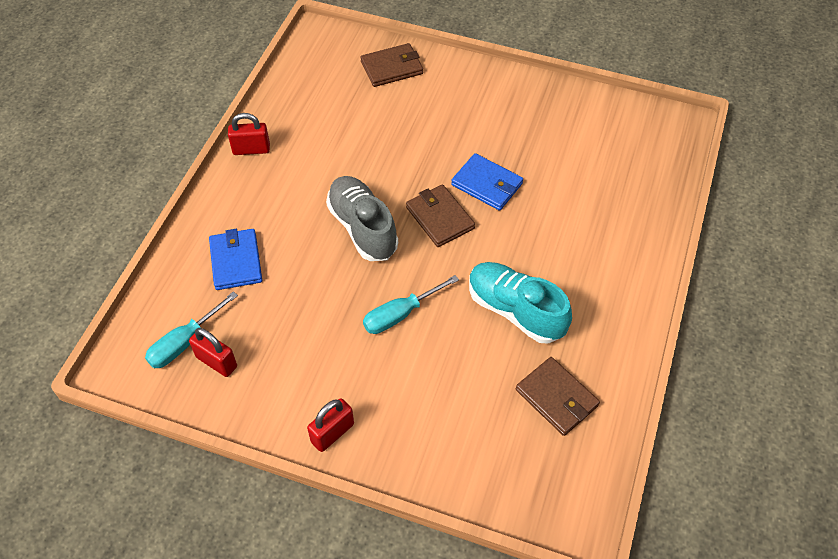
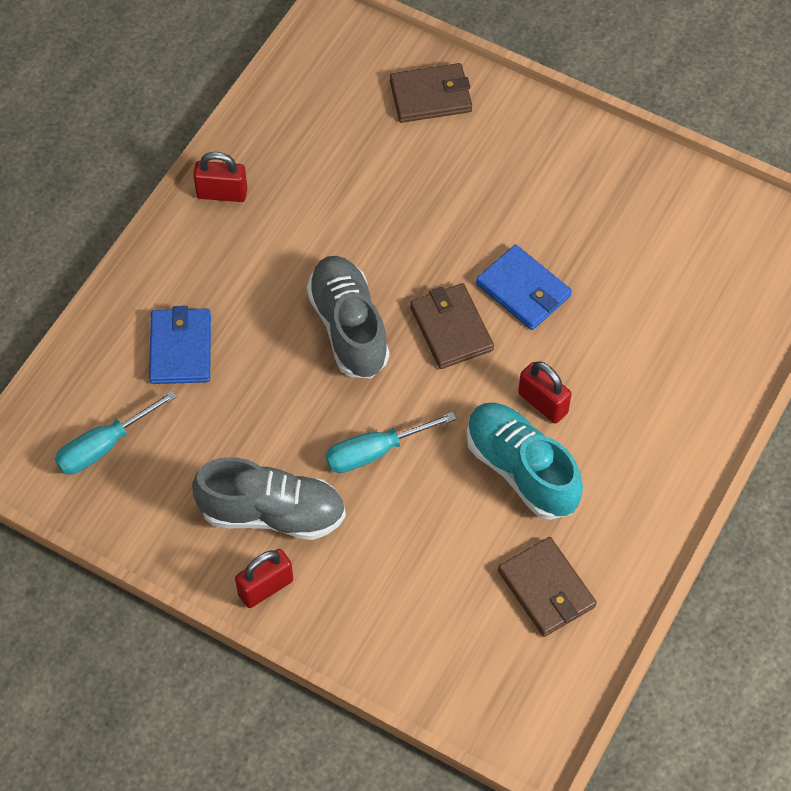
camera: 10 degrees right, 5 degrees up
(216, 362) = (139, 477): red padlock -> red padlock (543, 403)
(328, 373) = (272, 513): none -> grey shoe

